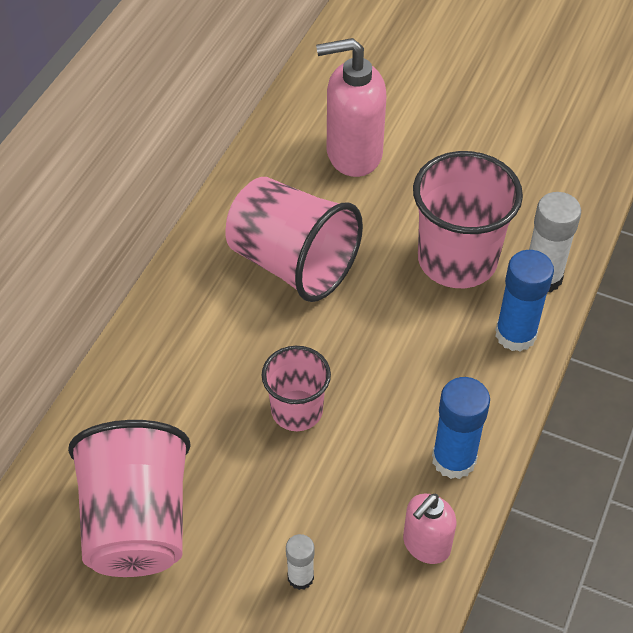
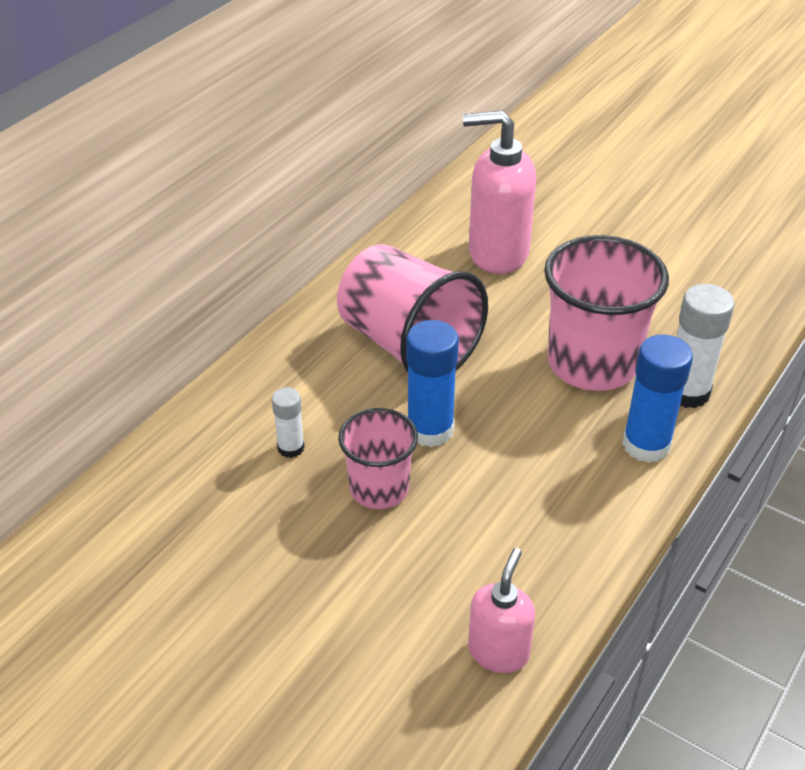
camera: 10 degrees right, 10 degrees down
(137, 523) = (170, 579): pink cup -> none
(300, 577) = (341, 665): white glue stick -> white glue stick (291, 448)
(426, 545) = (498, 652): pink soap dispenser -> pink soap dispenser turned 150 degrees clockwise
(454, 459) = (550, 564): blue glue stick -> blue glue stick (430, 430)

